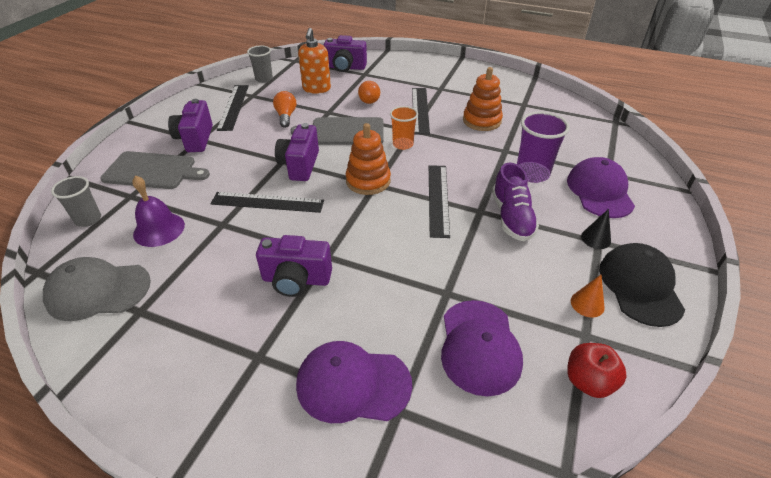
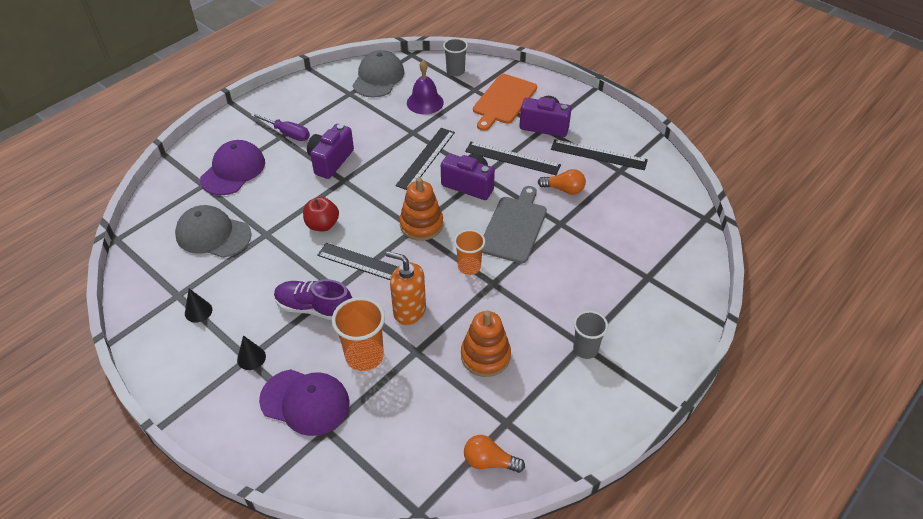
camera: 110 degrees right, 5 degrees up
(153, 171) = (503, 101): grey cutting board -> orange cutting board
(249, 351) = (287, 133): none -> purple screwdriver
(264, 79) = (658, 184): grey cup -> grey cup (585, 349)
(316, 89) = (619, 224): orange soap dispenser -> orange soap dispenser (409, 311)
(345, 67) = (672, 262): purple camera -> none
(369, 99) = (578, 264): orange light bulb -> orange light bulb (489, 461)
(420, 110) = (534, 304): black ruler -> black ruler (512, 158)
(479, 346) = (213, 234): purple cap -> grey cap
(532, 174) = (364, 356): purple cup -> orange cup
(587, 304) = (198, 311): orange cone -> black cone
(588, 381) = (149, 278): red apple -> red apple (322, 225)
(640, 286) = (187, 357): black cap -> none

